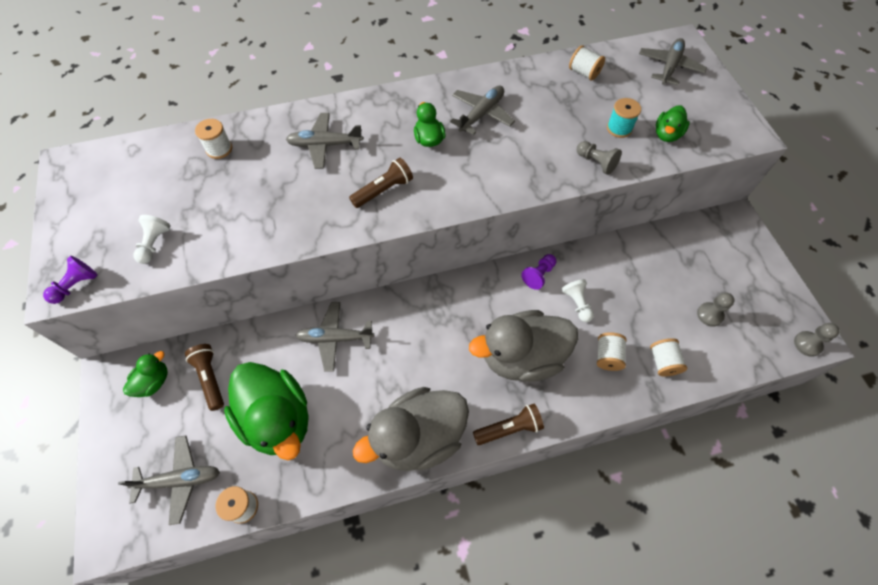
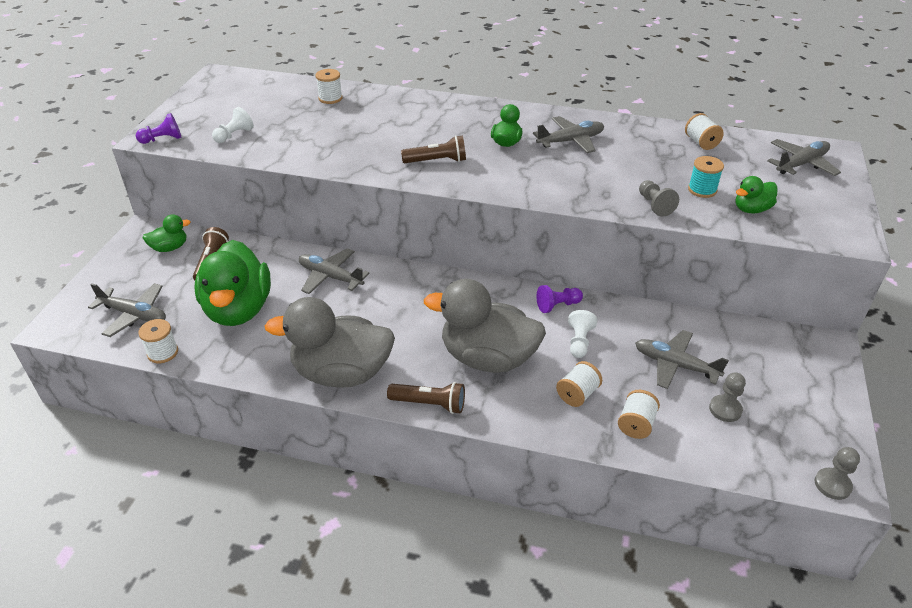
camera: 30 degrees right, 20 degrees down
(325, 145) = (414, 120): grey plane -> grey plane (675, 365)

